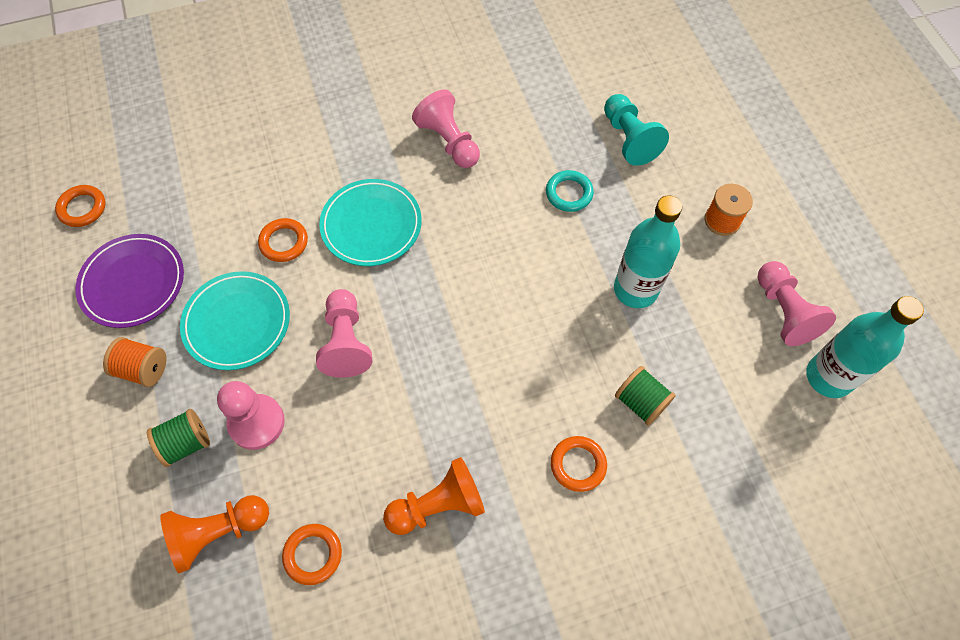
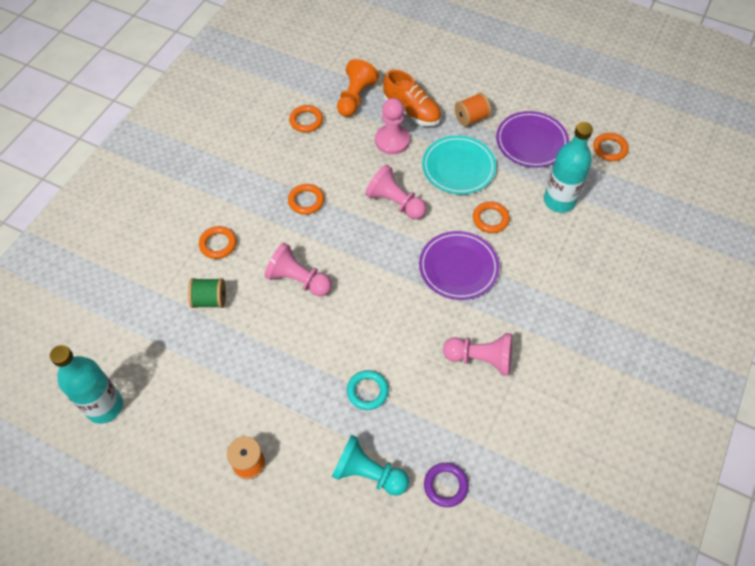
camera: 135 degrees right, 5 degrees down
(186, 443) = (412, 111): green spool -> orange shoe
(371, 225) = (458, 267): turquoise plate -> purple plate
(432, 431) = (306, 201): none -> orange ring
(438, 505) = (271, 177): orange pawn -> none
(578, 88) = (445, 485): none -> purple ring
(635, 289) = (266, 362): turquoise bottle -> turquoise bottle (559, 201)
(784, 312) = (160, 428): pink pawn -> pink pawn (298, 280)

